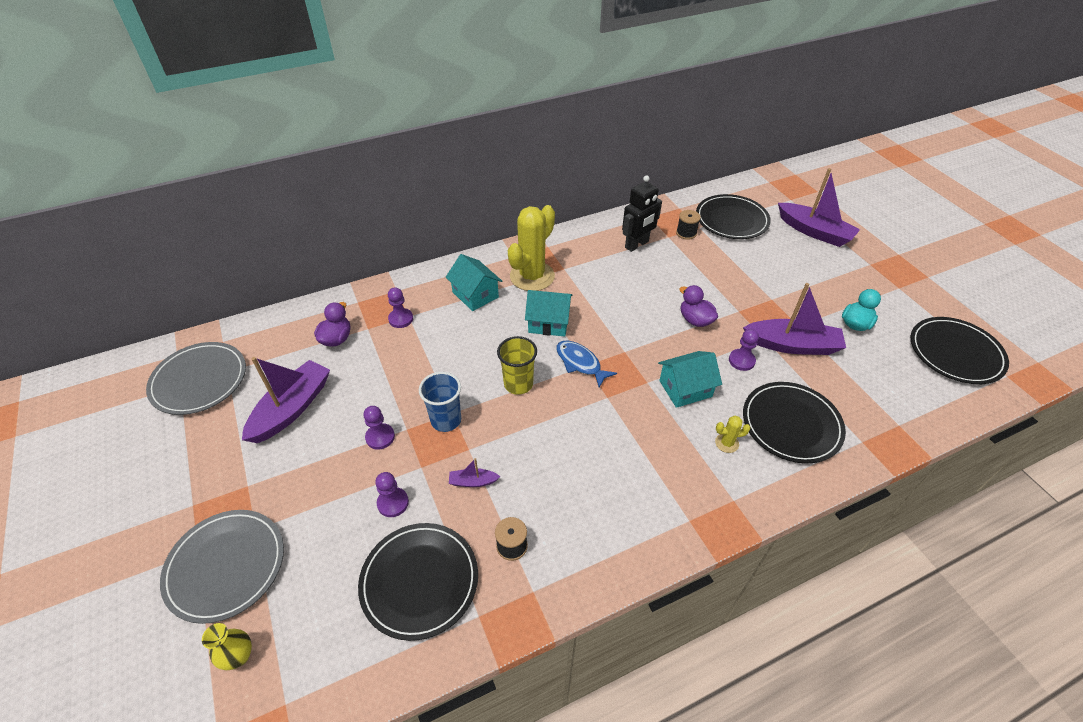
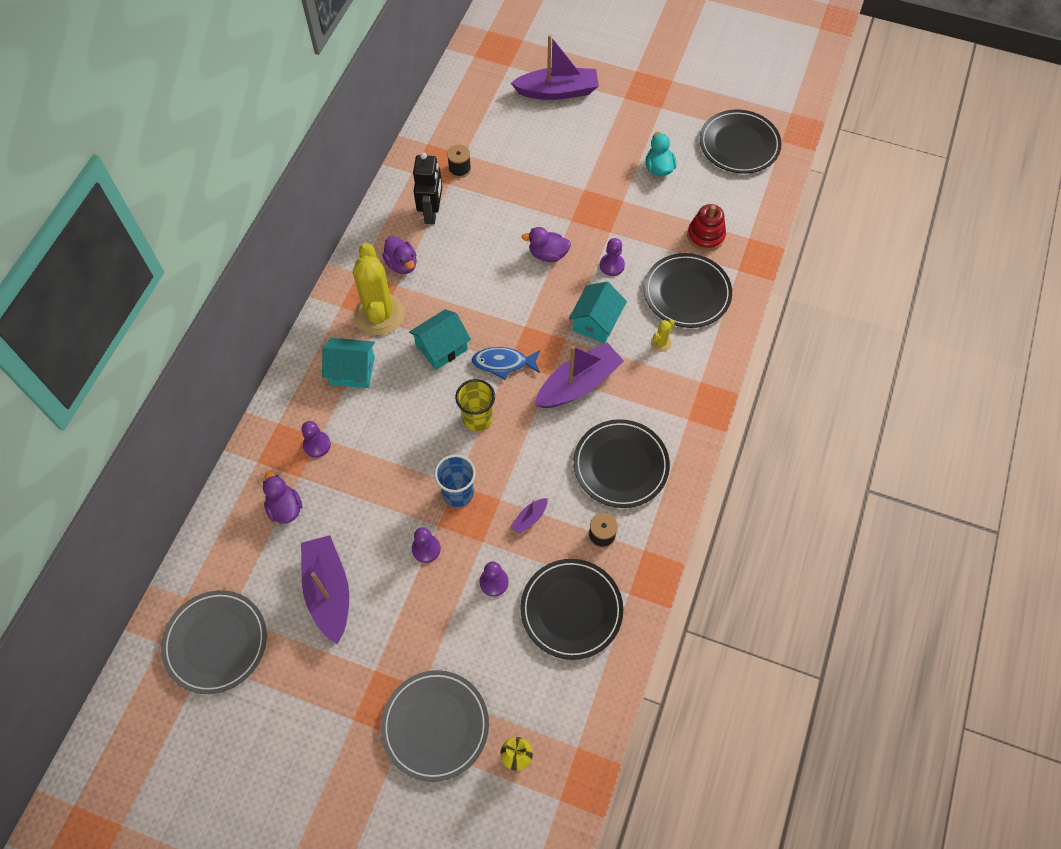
camera: 45 degrees left, 15 degrees up
(581, 259) = (402, 264): none -> purple duck
(731, 220) = (482, 126): black plate -> black plate (621, 465)
(792, 345) = (633, 223): purple boat -> purple boat (578, 384)
(853, 396) = (705, 236): none -> red stacking toy

